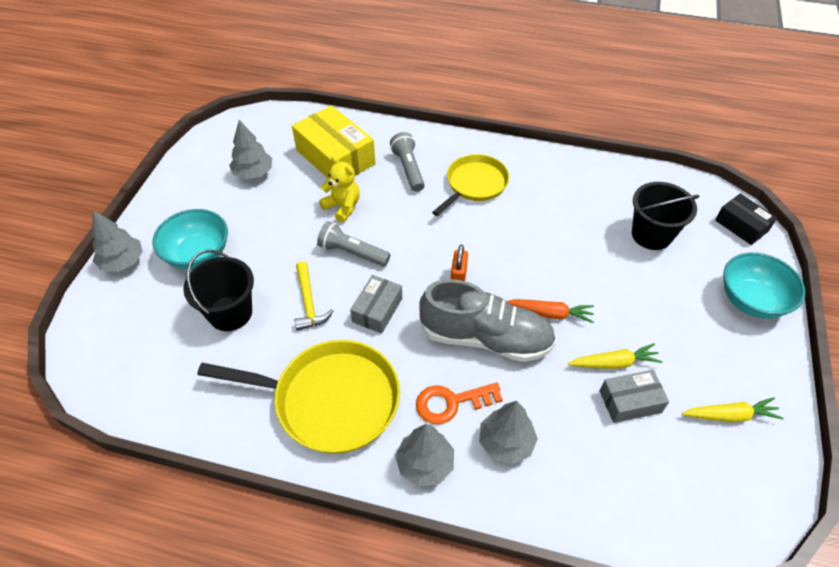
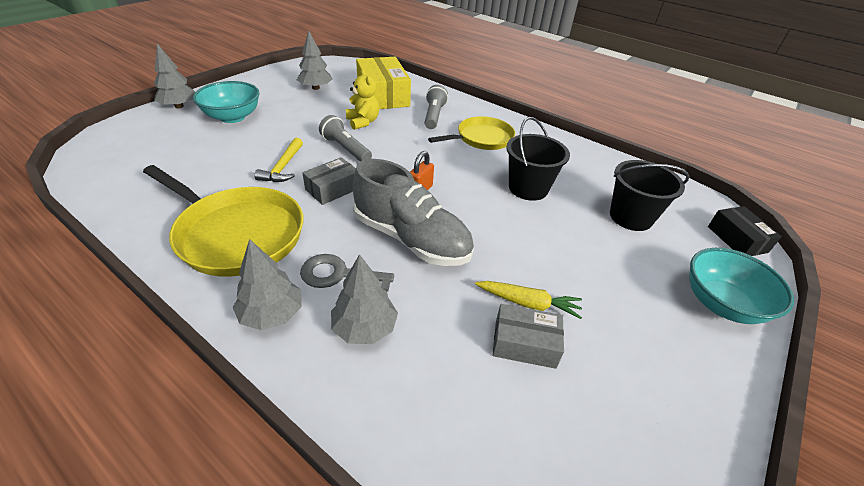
camera: 20 degrees right, 10 degrees down
(230, 313) = (219, 154): black bucket -> black bucket (528, 188)
(451, 402) = (339, 275): orange key -> grey key
(550, 313) = (487, 242): orange carrot -> none
(730, 415) = (642, 405): yellow carrot -> none

